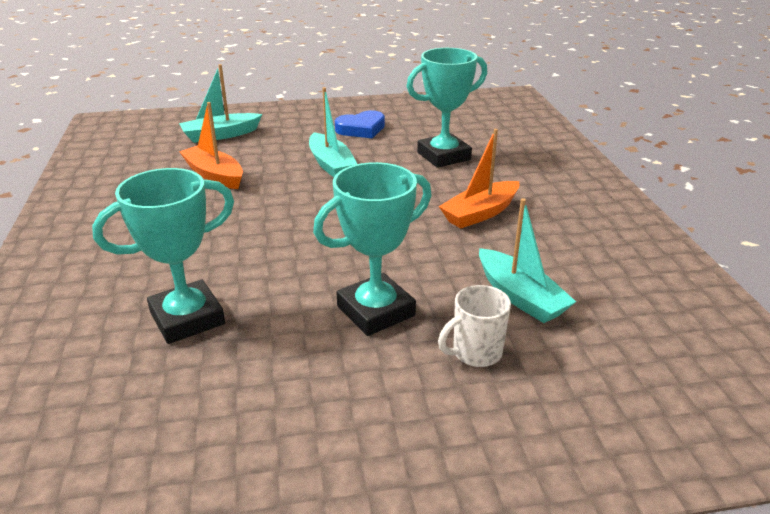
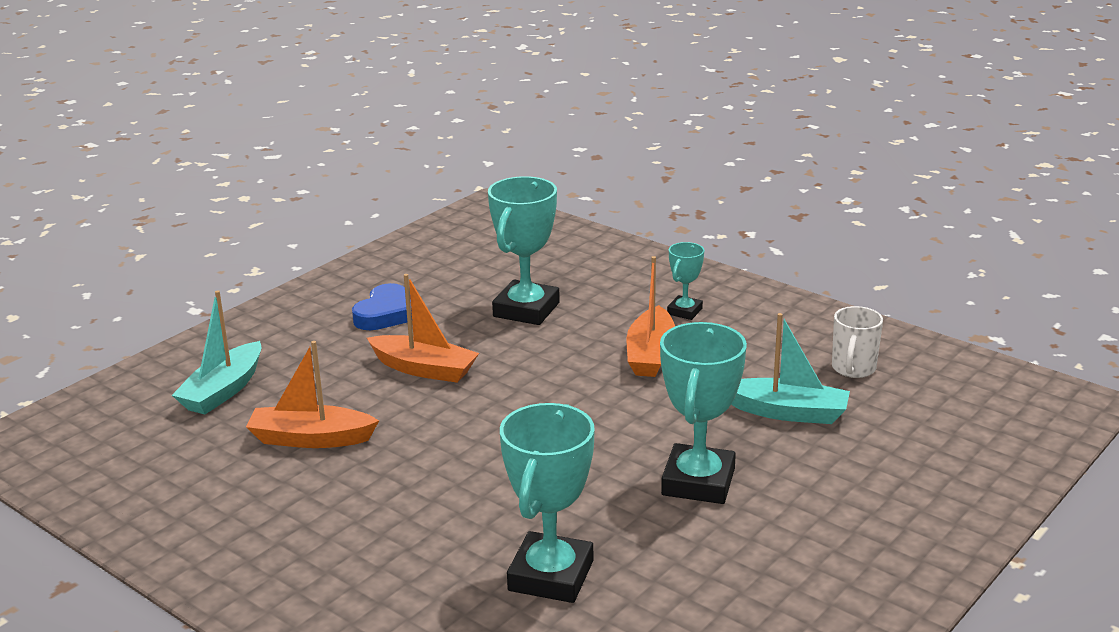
camera: 40 degrees left, 5 degrees down
(331, 165) = (424, 369): turquoise boat -> orange boat
(475, 353) = (818, 472): white mug -> white mug (853, 369)
(548, 197) = (684, 311): none -> turquoise trophy

